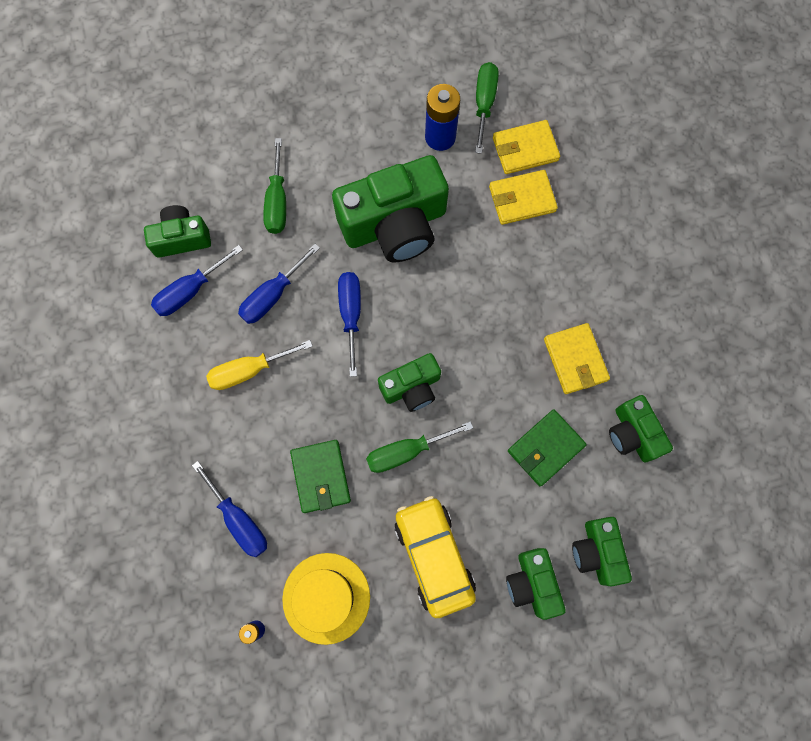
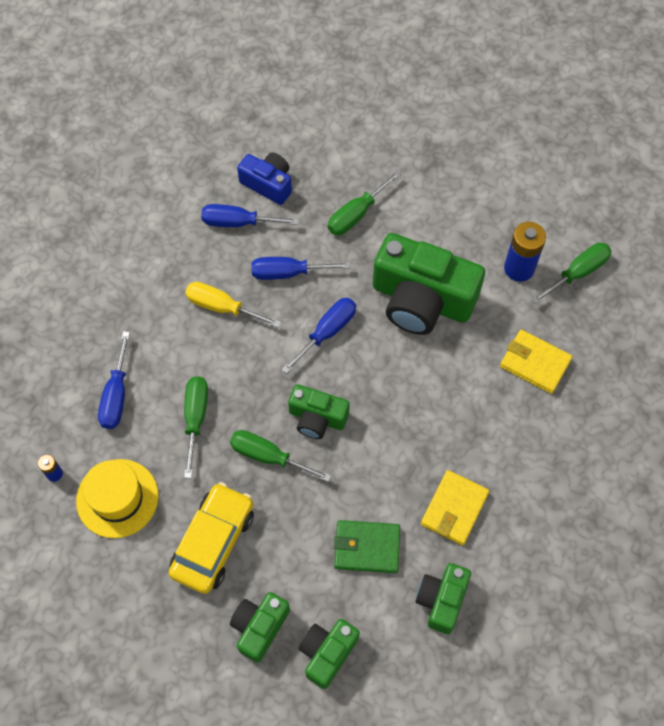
camera: 45 degrees right, 10 degrees down
(182, 238) = (268, 184): green camera -> blue camera
(321, 476) = (195, 418): green wallet -> green screwdriver
(525, 149) = (575, 331): yellow wallet -> none

